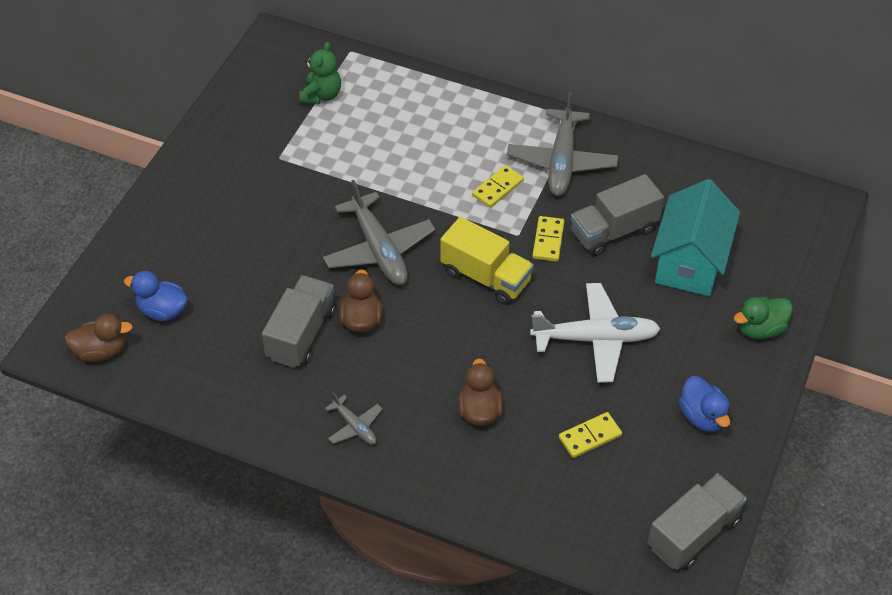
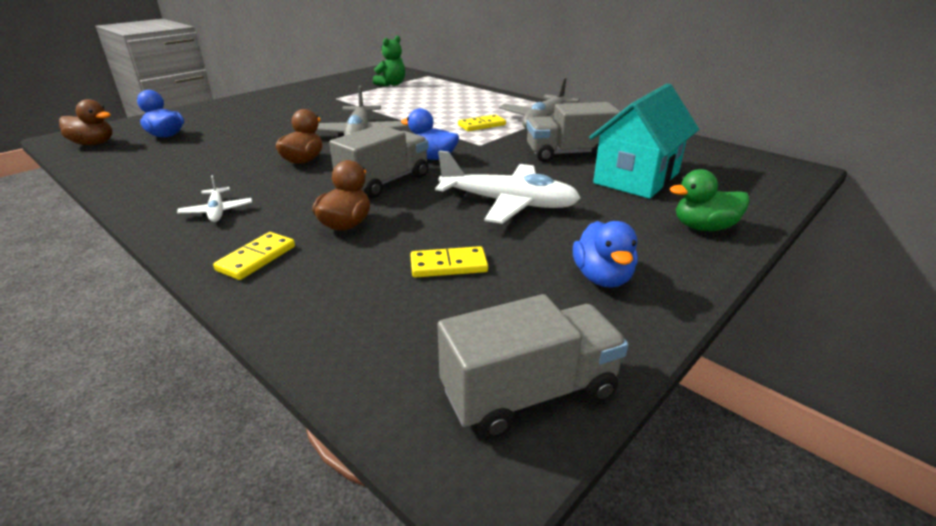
camera: 20 degrees right, 20 degrees down
(301, 334) = (246, 159): grey truck -> grey truck (384, 182)
(355, 426) = (217, 211): grey plane -> white plane
(486, 277) = (432, 158): yellow truck -> blue duck
(548, 240) = (504, 150): yellow domino -> yellow domino (256, 258)

